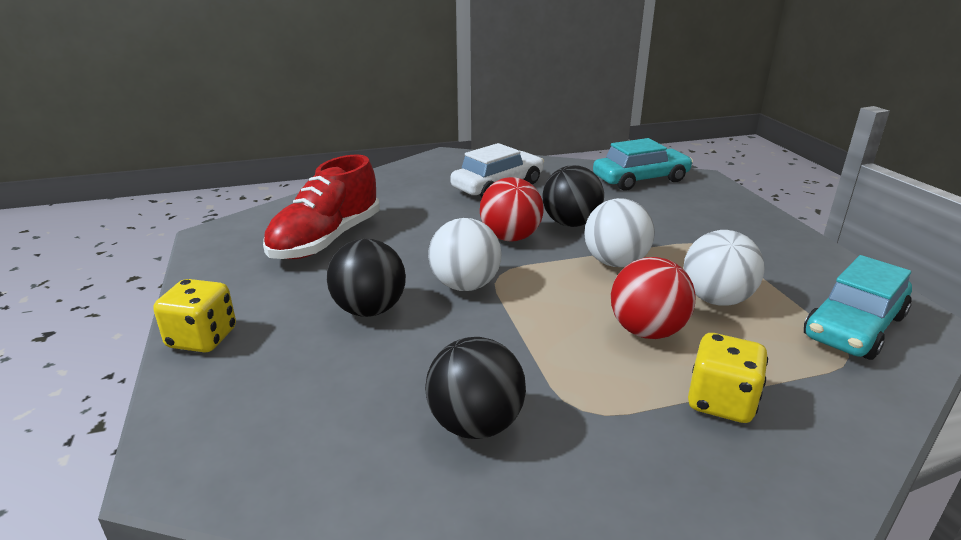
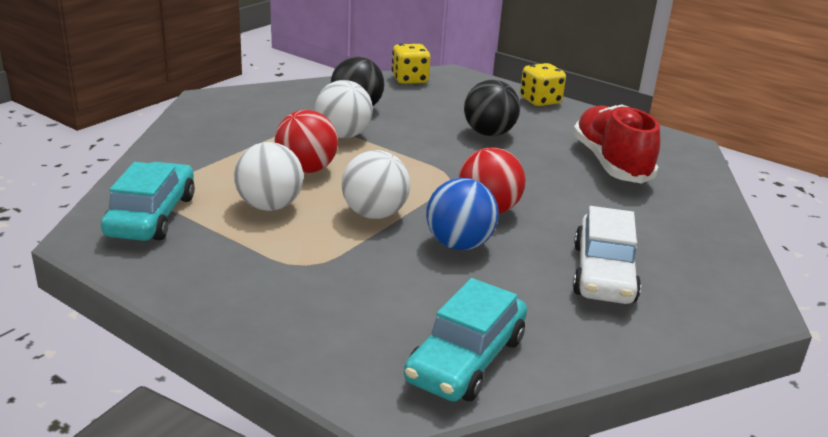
camera: 140 degrees right, 0 degrees up
(465, 285) = (459, 162): white ball -> white ball (343, 135)
(571, 223) = (459, 244): black ball -> blue ball
(721, 402) = (239, 146): yellow dice -> yellow dice (410, 80)

